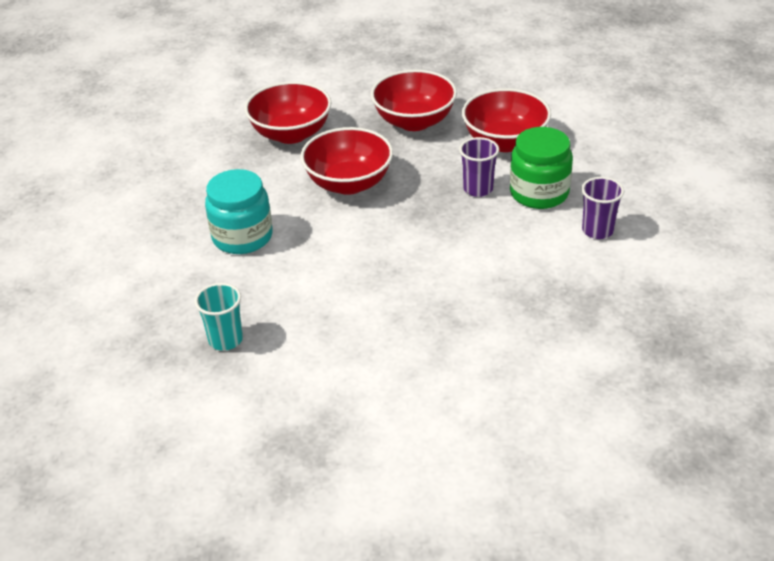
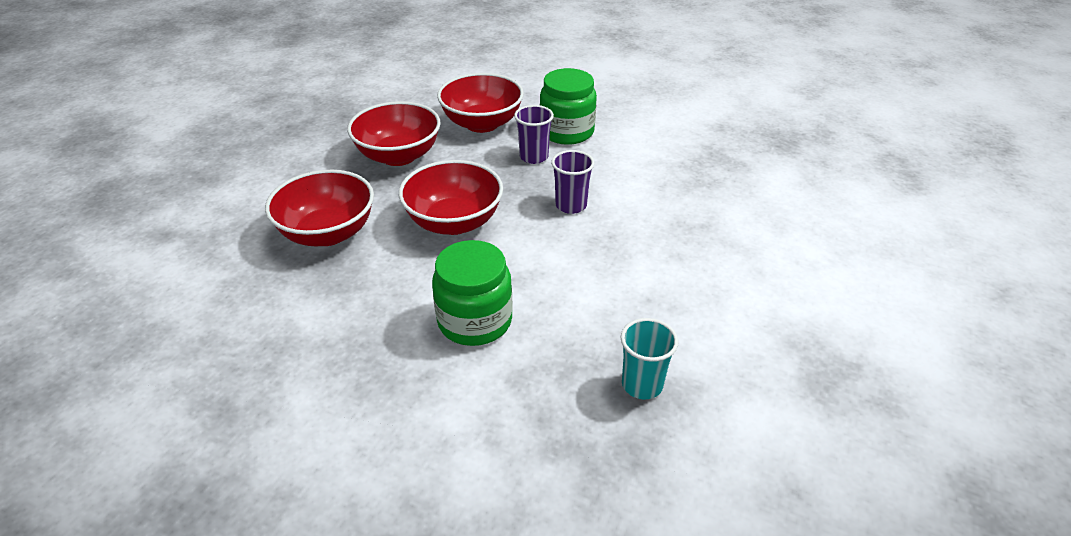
camera: 65 degrees left, 0 degrees up
(242, 237) = (475, 321): turquoise jar -> green jar
(597, 230) = (636, 124): purple cup -> purple cup (571, 205)

